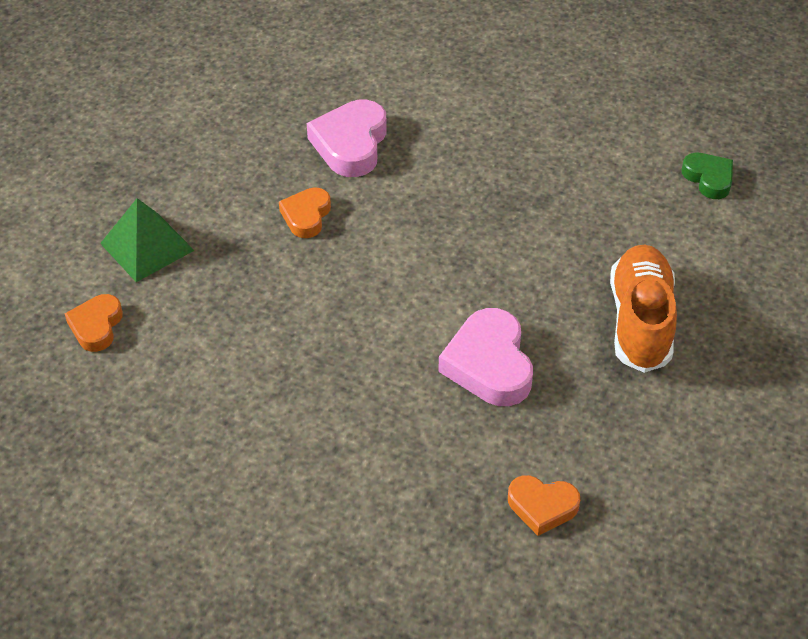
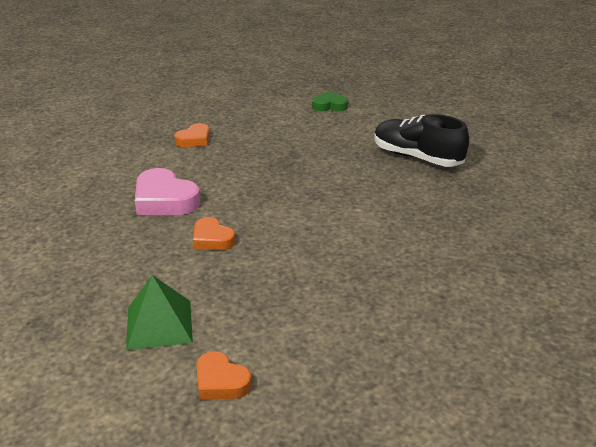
camera: 60 degrees left, 15 degrees down
(489, 364) = (411, 214): pink heart -> none
(542, 507) = (537, 233): orange heart -> orange heart (194, 140)
(640, 321) = (417, 157): orange shoe -> black shoe

